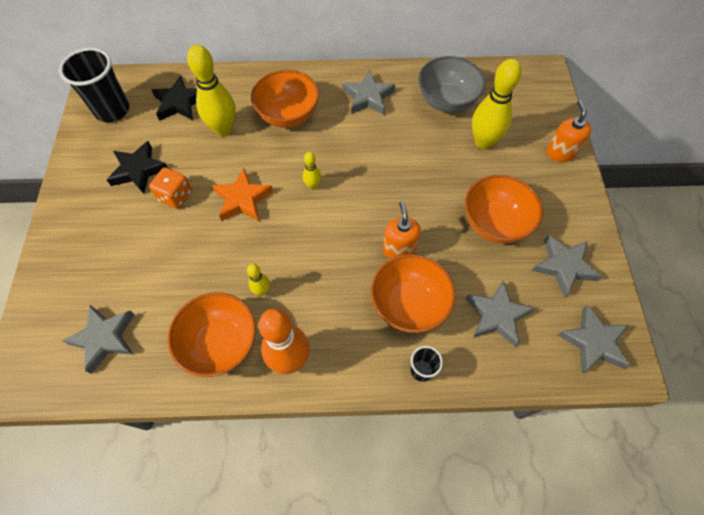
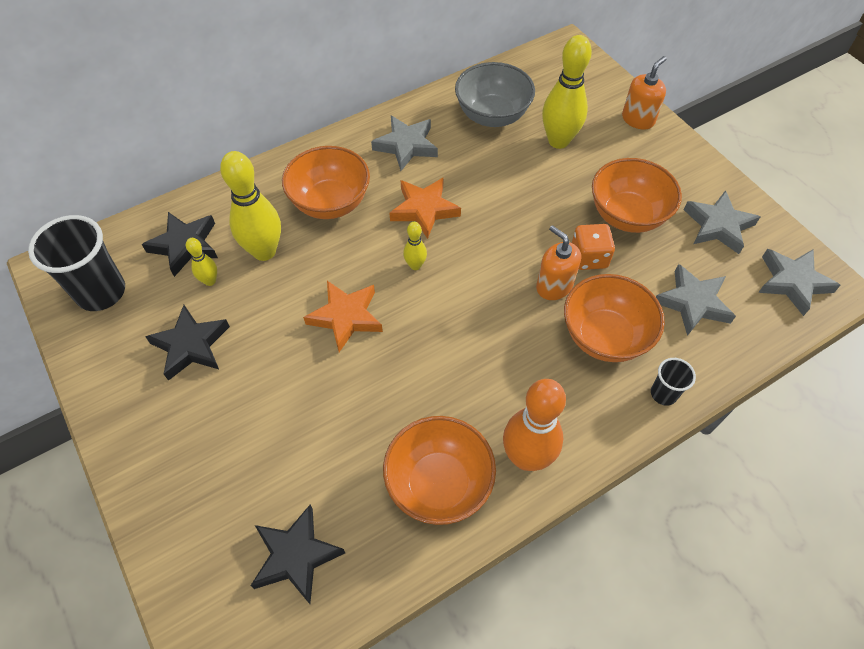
camera: 30 degrees left, 5 degrees down
(104, 338) = (296, 556): grey star -> black star
(175, 196) = (261, 352): orange dice -> orange dice (589, 257)
(262, 291) = (442, 403): yellow bowling pin -> yellow bowling pin (210, 281)
(347, 149) = (424, 209): none -> orange star
(560, 152) = (638, 119): orange soap dispenser -> orange soap dispenser turned 75 degrees clockwise

